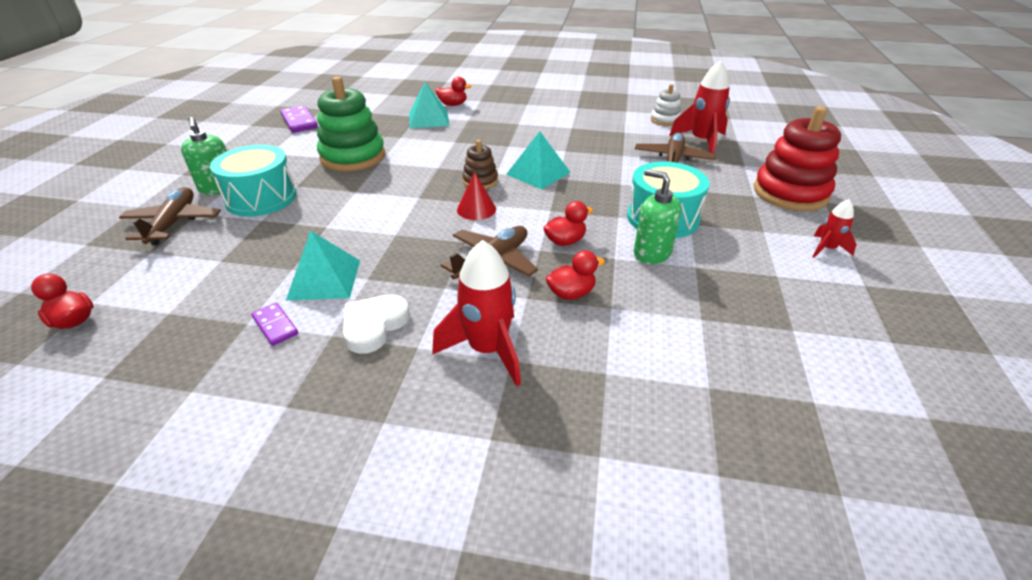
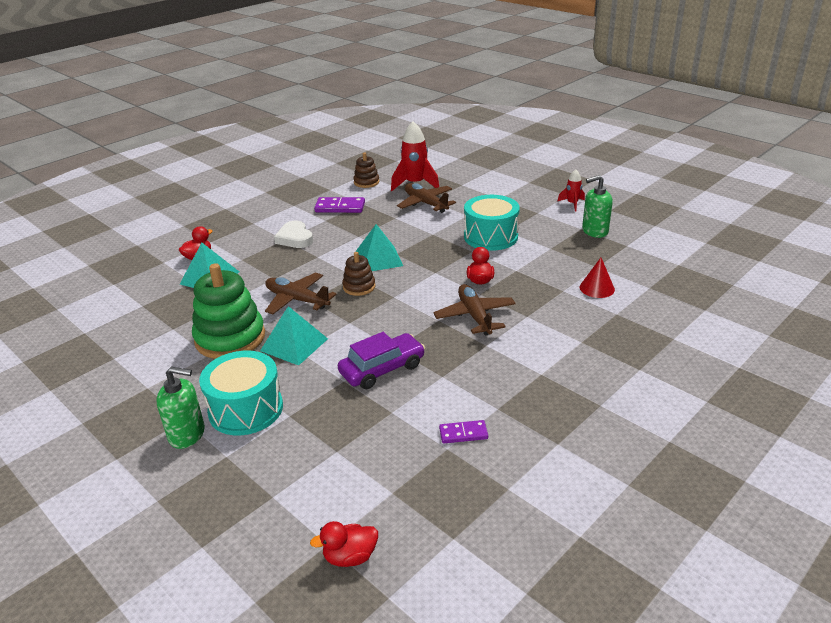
camera: 55 degrees left, 5 degrees down
(173, 223) = (230, 475): brown plane -> brown plane (297, 300)
(299, 121) = (96, 354): purple domino -> purple domino (340, 207)
(324, 279) = (423, 397): turquoise pyramid -> turquoise pyramid (294, 344)
(356, 240) = (382, 369): none -> purple car
(374, 326) = (503, 386): white heart -> white heart (295, 238)
(476, 209) = (399, 301): red cone -> red cone (597, 288)
(487, 350) = (566, 347): red rocket -> none
(571, 293) = (537, 298): red duck -> none
(651, 253) = (523, 256): green soap dispenser -> green soap dispenser (594, 231)
(665, 120) = (366, 182): white stacking toy -> brown stacking toy
(790, 193) = (509, 186): red stacking toy -> none

